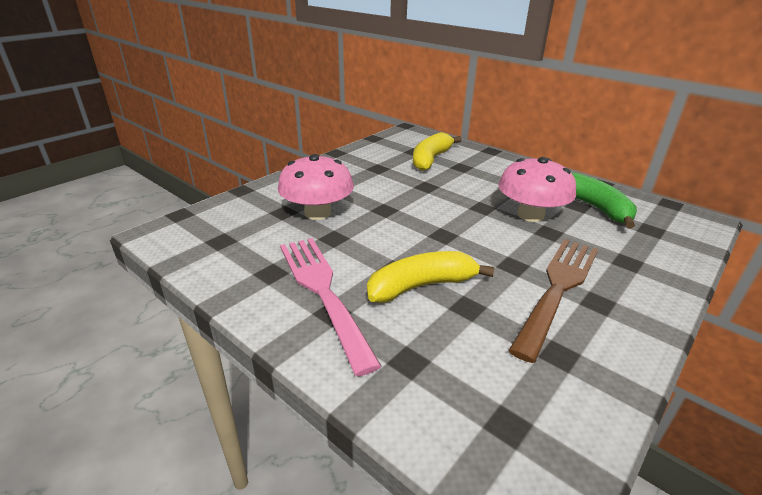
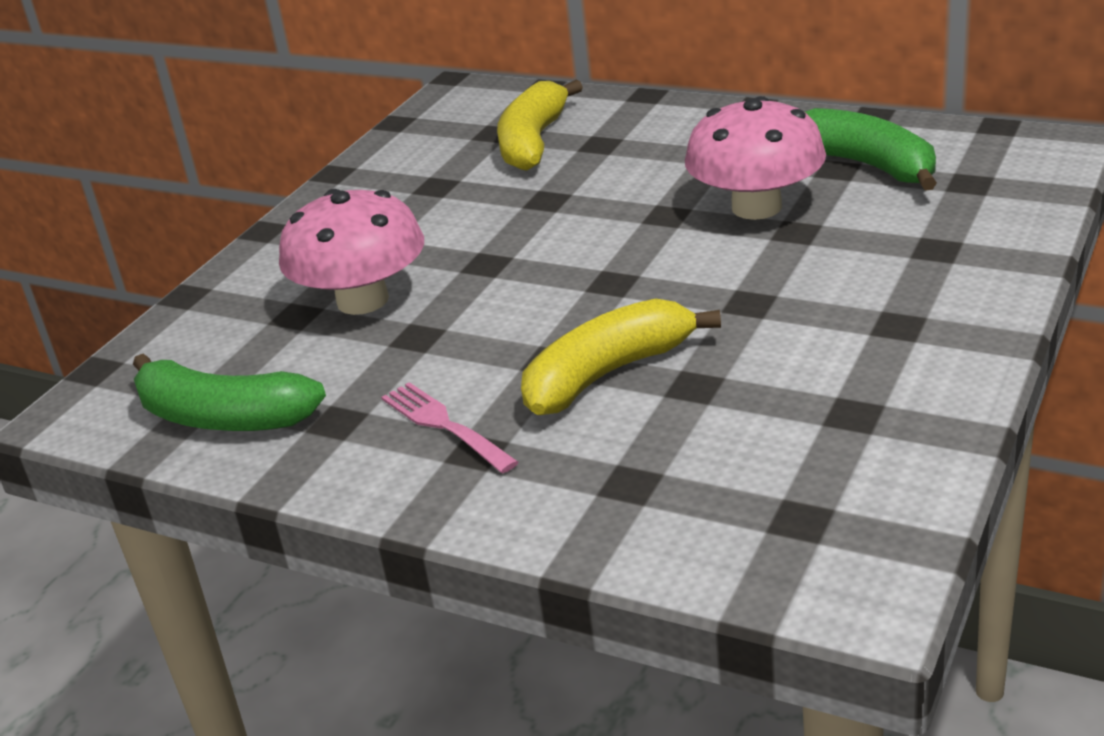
camera: 10 degrees left, 0 degrees up
(219, 255) = (222, 417): none -> green banana
(323, 291) = (444, 425): pink fork -> pink fork, size x0.52
(558, 288) = (831, 320): brown fork -> none

